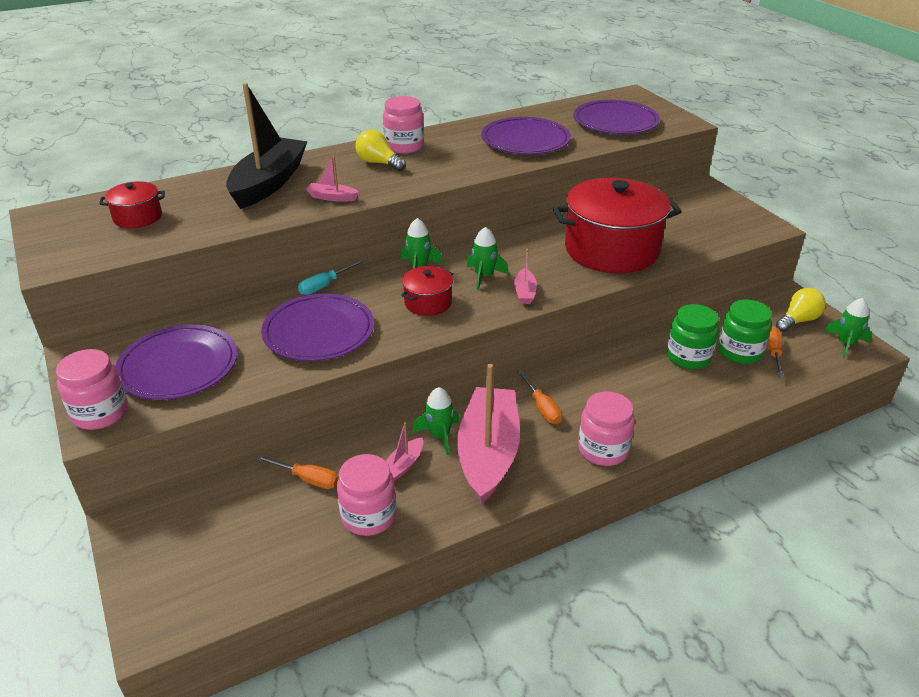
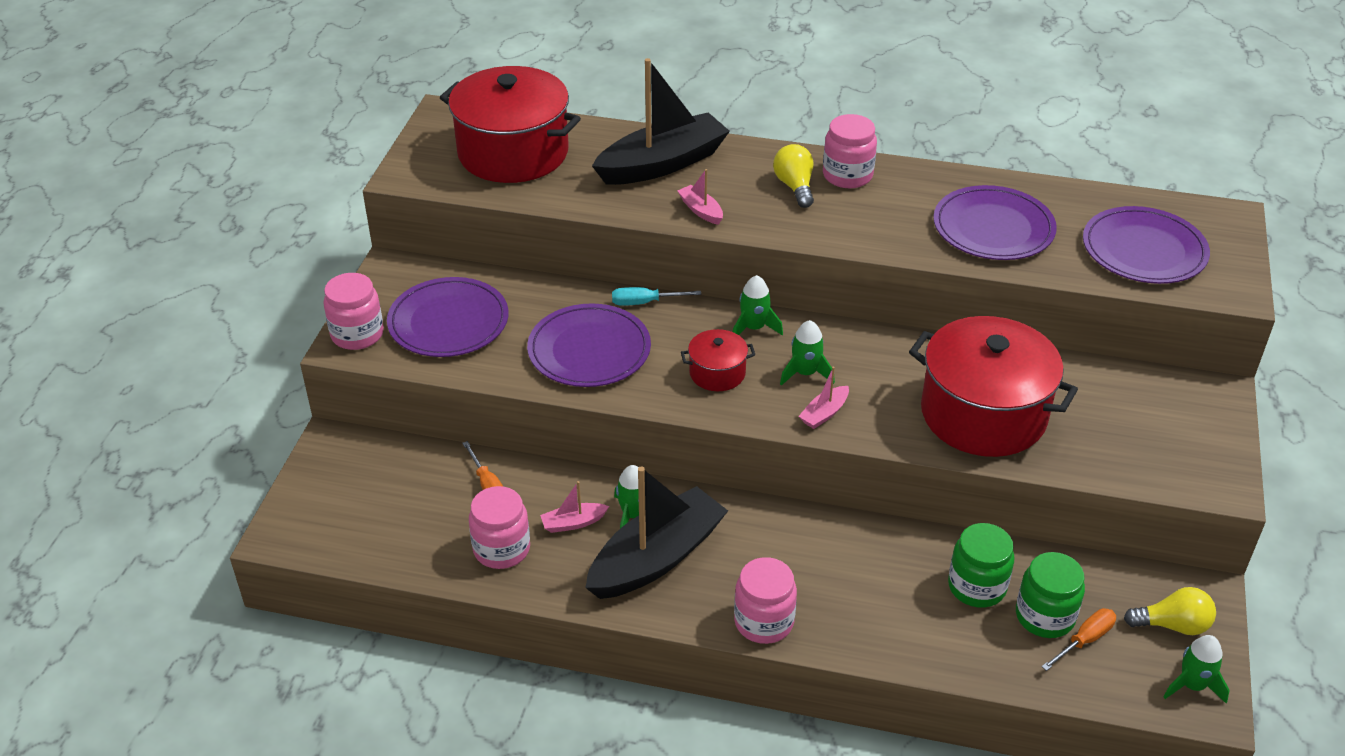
camera: 40 degrees right, 5 degrees up
(137, 217) = (513, 152): red pot -> red pot, size x2.17
(488, 453) = (656, 558): pink boat -> black boat
(542, 407) = (756, 546): orange screwdriver -> none

